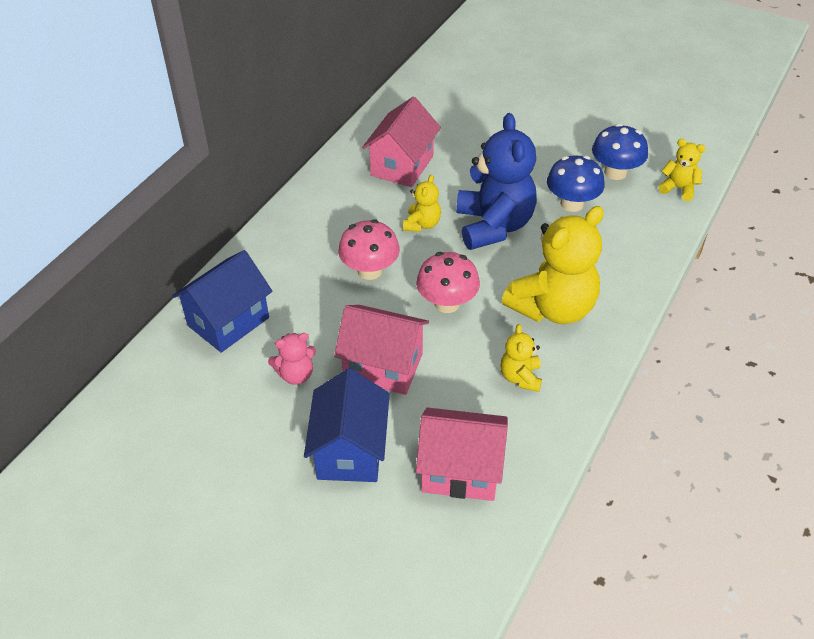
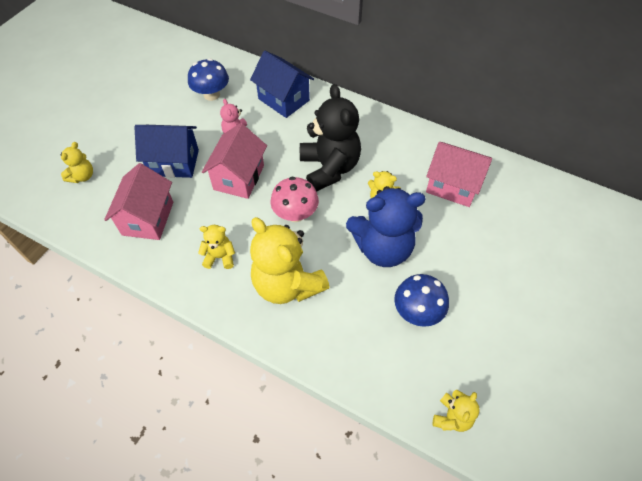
camera: 90 degrees right, 10 degrees up
(370, 270) = (329, 168): pink mushroom -> black teddy bear
(374, 584) = (82, 176): none -> yellow teddy bear
(615, 172) = (469, 357): blue mushroom -> blue mushroom (211, 94)

